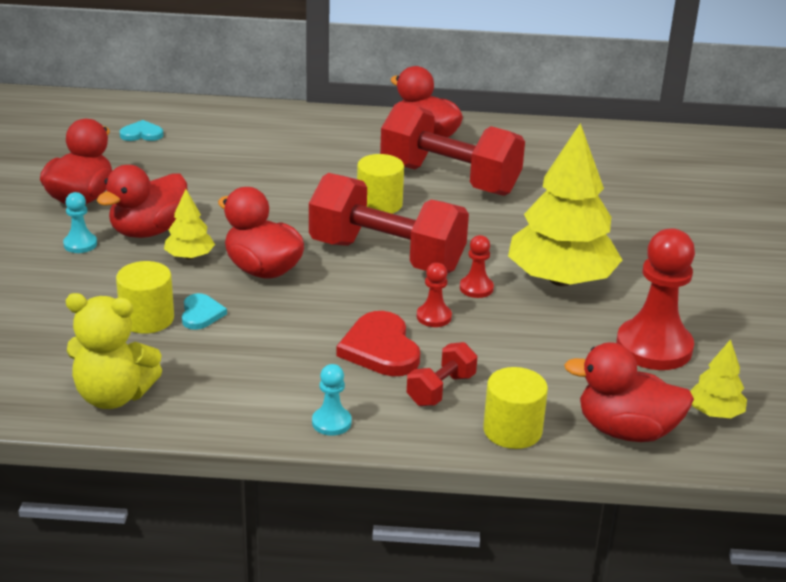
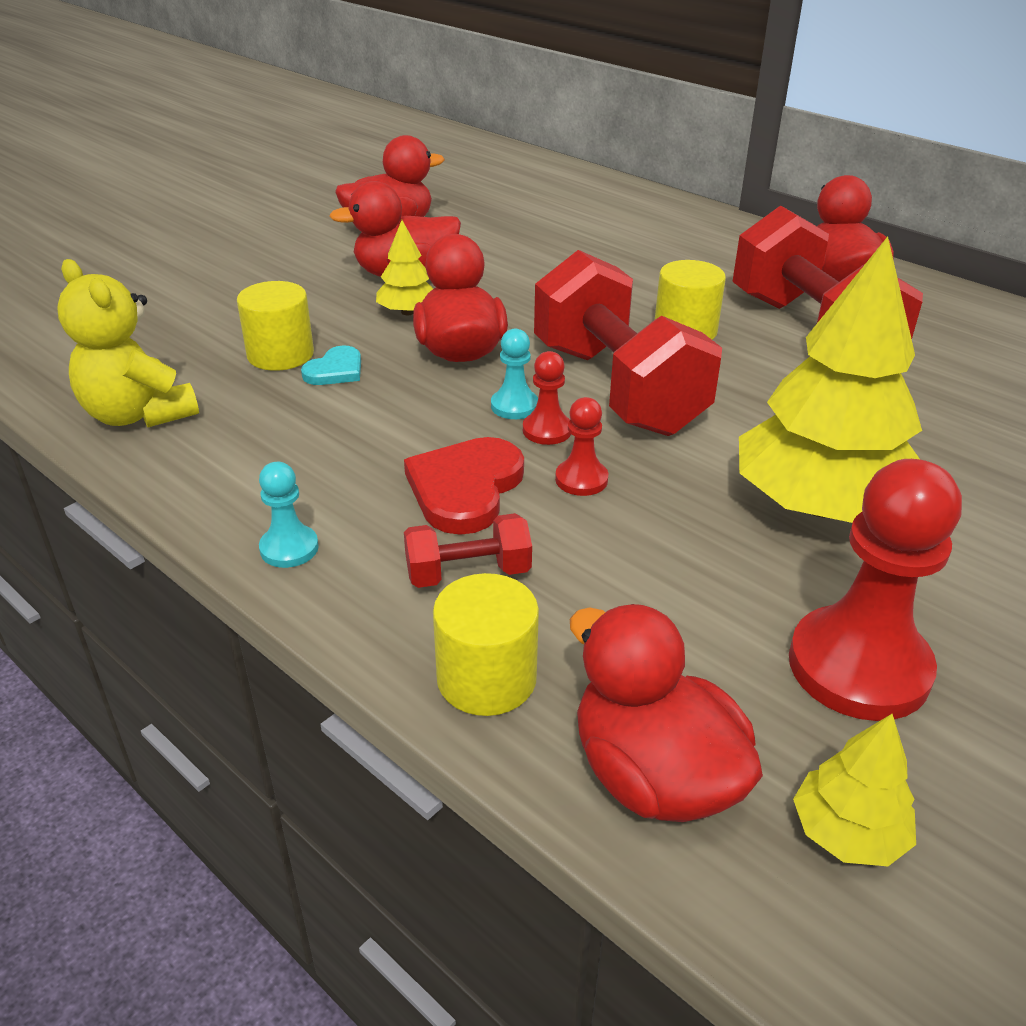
camera: 40 degrees right, 5 degrees up
(80, 244) = (328, 267): turquoise pawn -> turquoise pawn (514, 406)
(142, 134) = (525, 193): turquoise heart -> none
(476, 288) = (683, 468): red pawn -> red pawn (547, 430)

